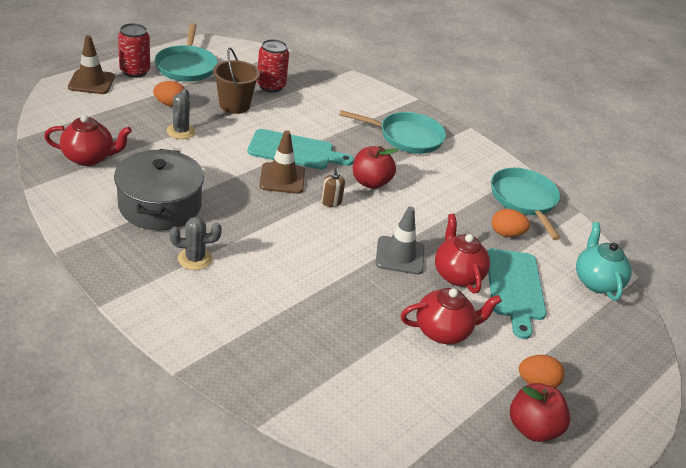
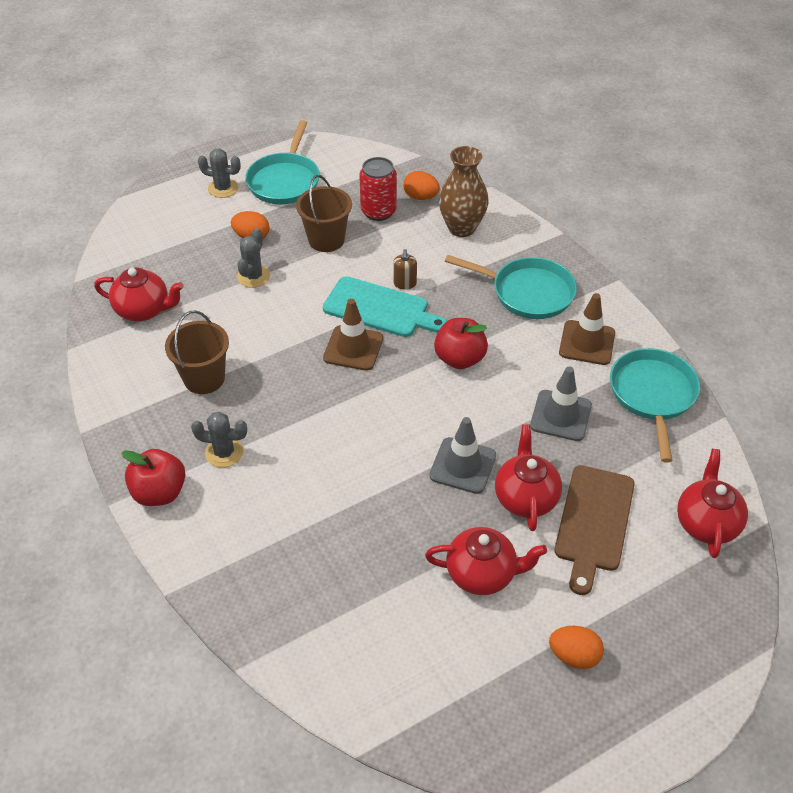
camera: 20 degrees right, 10 degrees up
(91, 82) = (170, 204): brown traffic cone -> brown traffic cone (587, 343)
(135, 71) = (223, 188): red can -> grey cactus
(160, 205) = (204, 378): grey pot -> brown bucket
(331, 202) = (402, 385): brown soap dispenser -> brown soap dispenser (404, 283)
(340, 96) = (461, 228): none -> brown vase
(462, 217) = (561, 415): none -> grey traffic cone
(506, 234) = (610, 444): orange egg -> orange egg (420, 197)
(515, 288) = (593, 522): turquoise cutting board -> brown cutting board
(532, 428) = (547, 714): red apple -> red apple (159, 492)
(596, 281) = (706, 523): turquoise teapot -> red teapot

